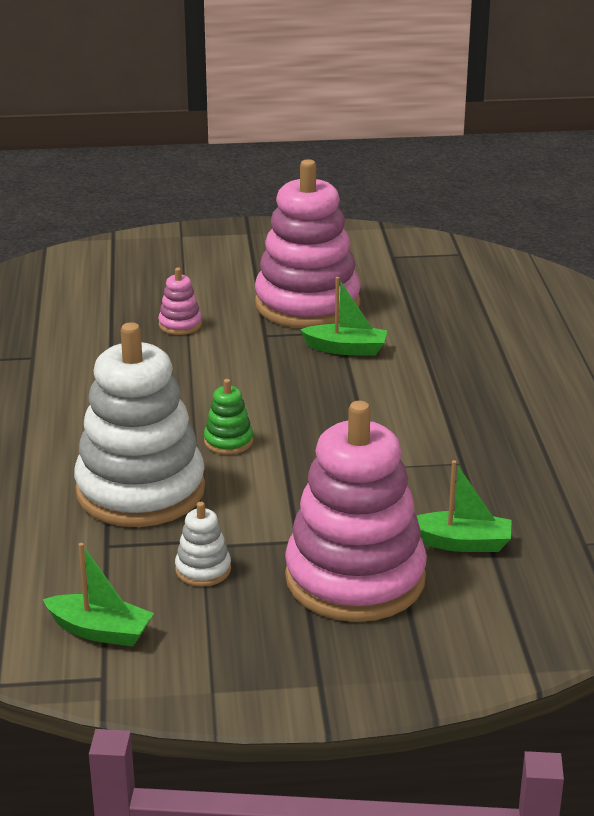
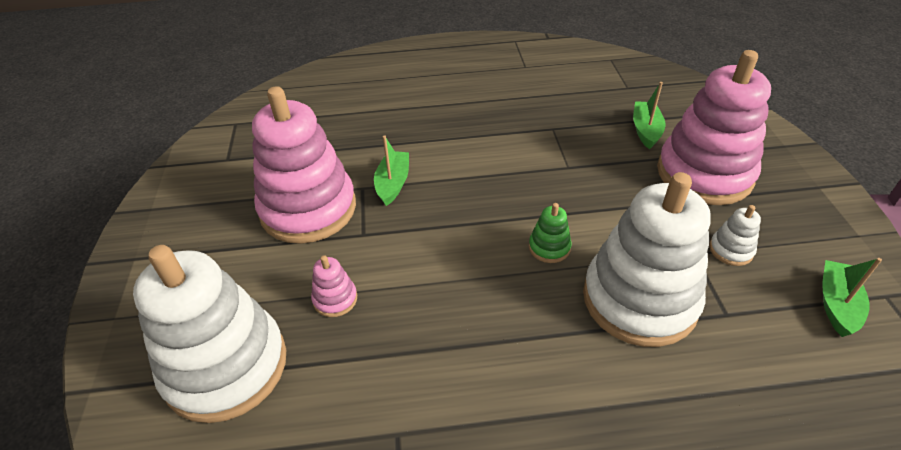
camera: 90 degrees left, 15 degrees up
(119, 284) = (226, 366): none -> white stacking toy

